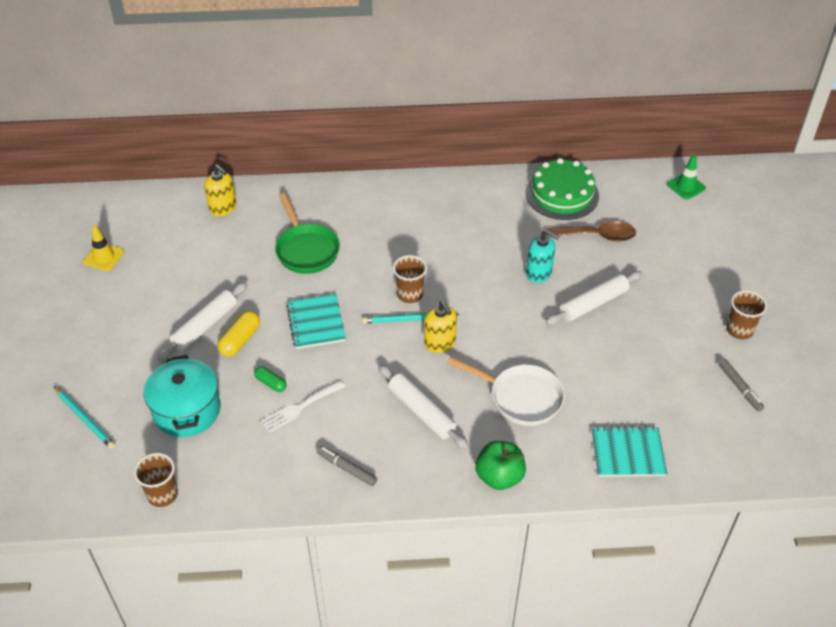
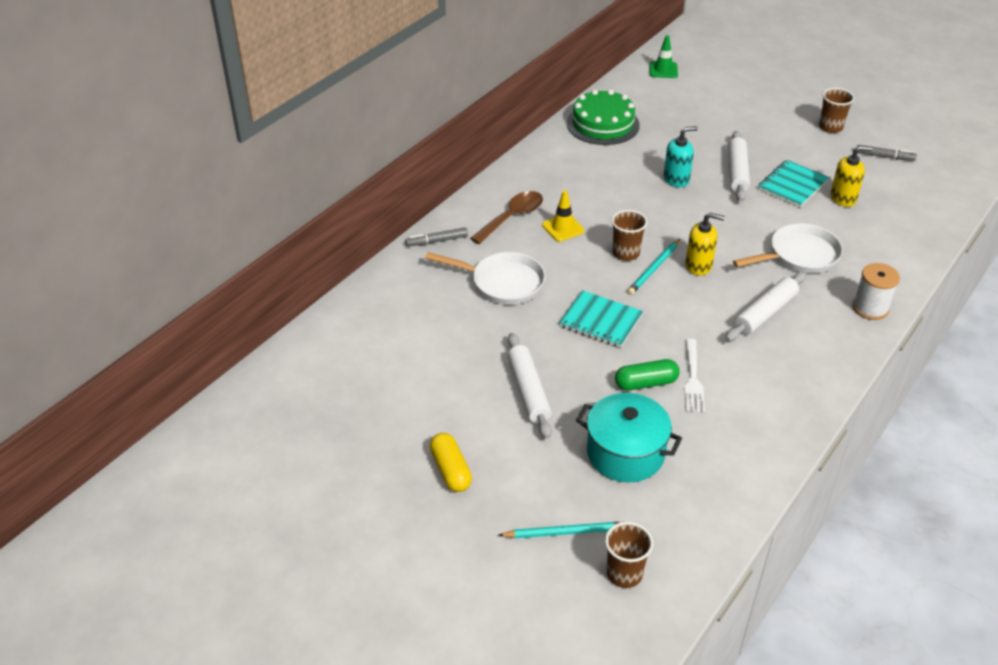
camera: 50 degrees left, 5 degrees down
(104, 257) = (348, 417): yellow traffic cone -> yellow traffic cone (563, 228)
(162, 494) = (716, 518): brown cup -> brown cup (624, 573)
(223, 208) = (382, 306): yellow soap dispenser -> yellow soap dispenser (843, 198)
(240, 340) = (572, 377): yellow capsule -> yellow capsule (451, 470)
(271, 383) = (646, 383): green capsule -> green capsule, size x1.56
(306, 250) = (502, 283): green pan -> white pan
(347, 468) = (789, 385): grey marker -> grey marker (437, 241)
(422, 411) = (765, 313): white rolling pin -> white rolling pin turned 45 degrees counterclockwise
(499, 477) = (870, 308): green apple -> white spool
(597, 236) = (667, 133): brown spoon -> brown spoon (512, 217)
(628, 453) = (901, 236): turquoise notebook -> turquoise notebook (792, 185)

